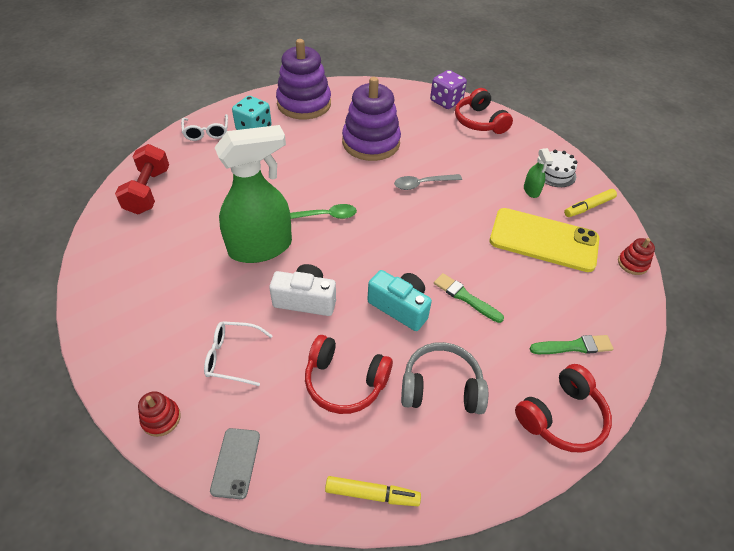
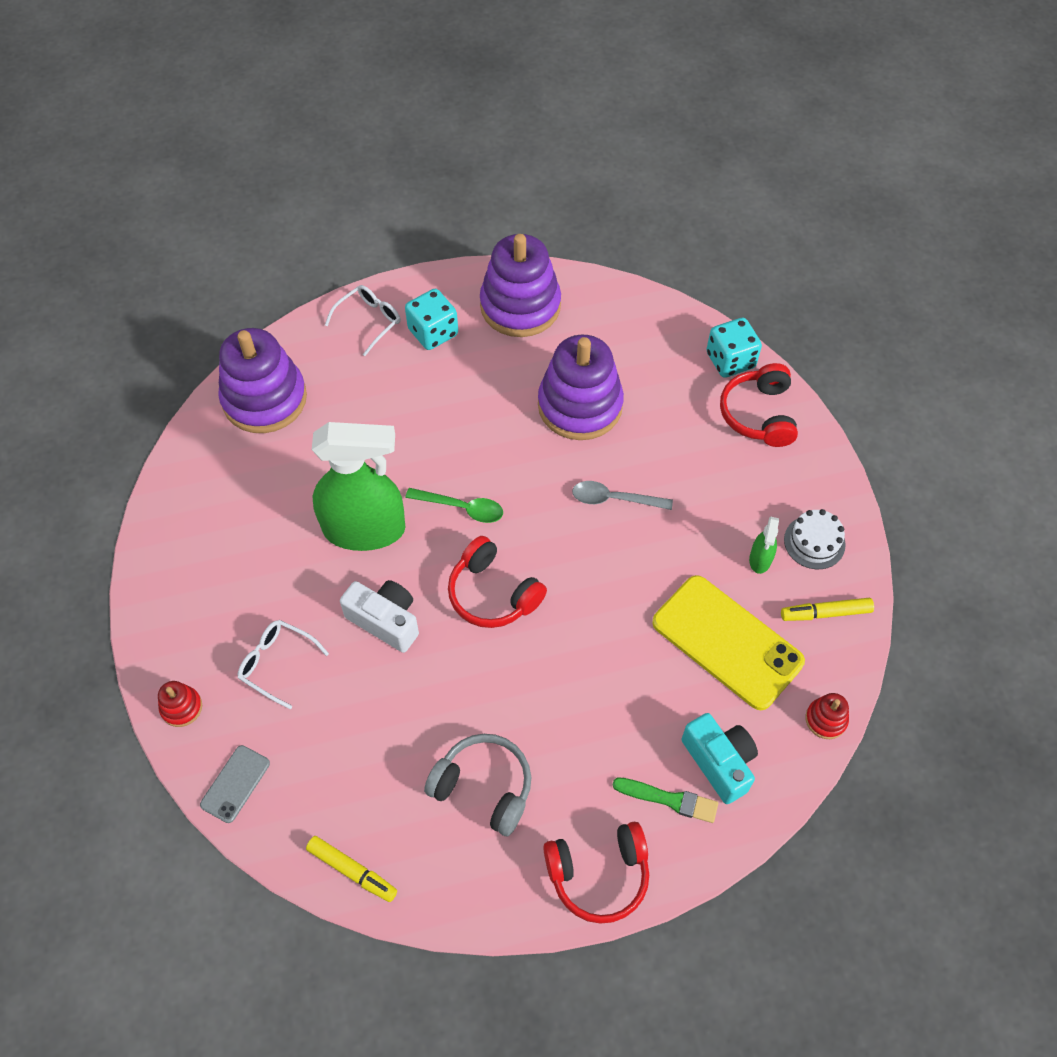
camera: 25 degrees right, 10 degrees up
(148, 191) = (264, 399): red dumbbell -> purple stacking toy
(206, 132) = (369, 321): white glasses -> white glasses turned 150 degrees counterclockwise
(345, 382) = (382, 739): red headphones -> red headphones (492, 593)
(400, 307) = (489, 670): turquoise camera -> turquoise camera (719, 762)
(446, 101) = (730, 360): purple dice -> turquoise dice
(465, 297) = (575, 687): green brush -> none

